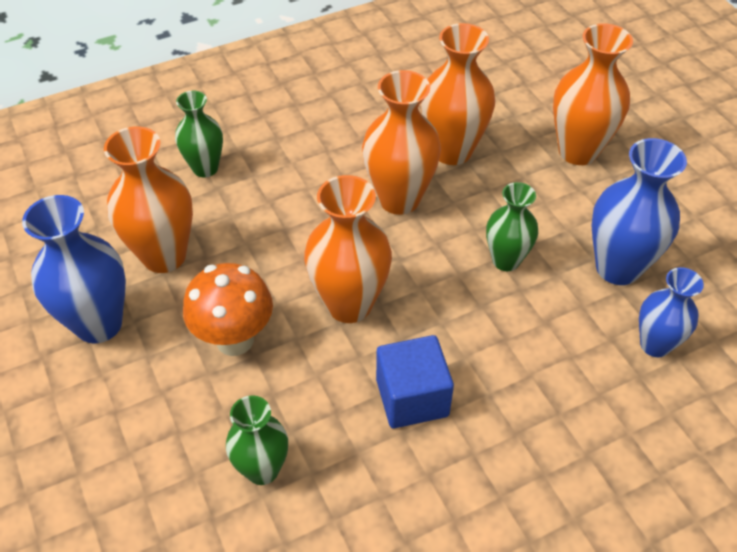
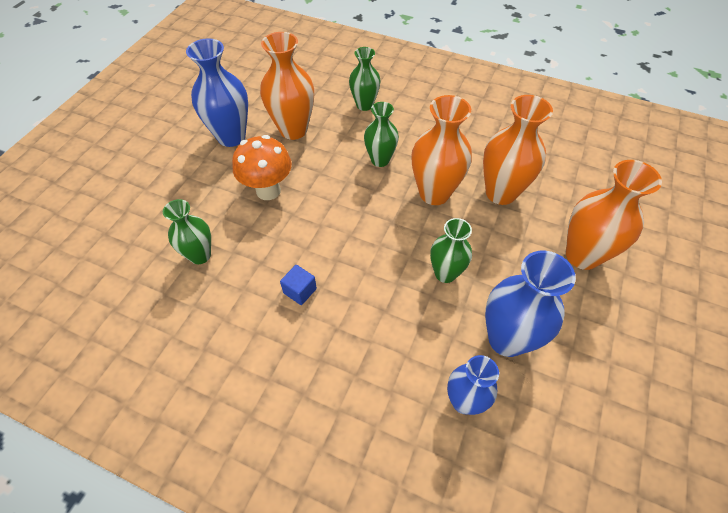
camera: 50 degrees right, 5 degrees up
(304, 210) = (380, 160): none -> green vase
(349, 304) = (336, 221): orange vase -> none
(412, 397) = (300, 291): blue cube -> blue cube, size x0.57

